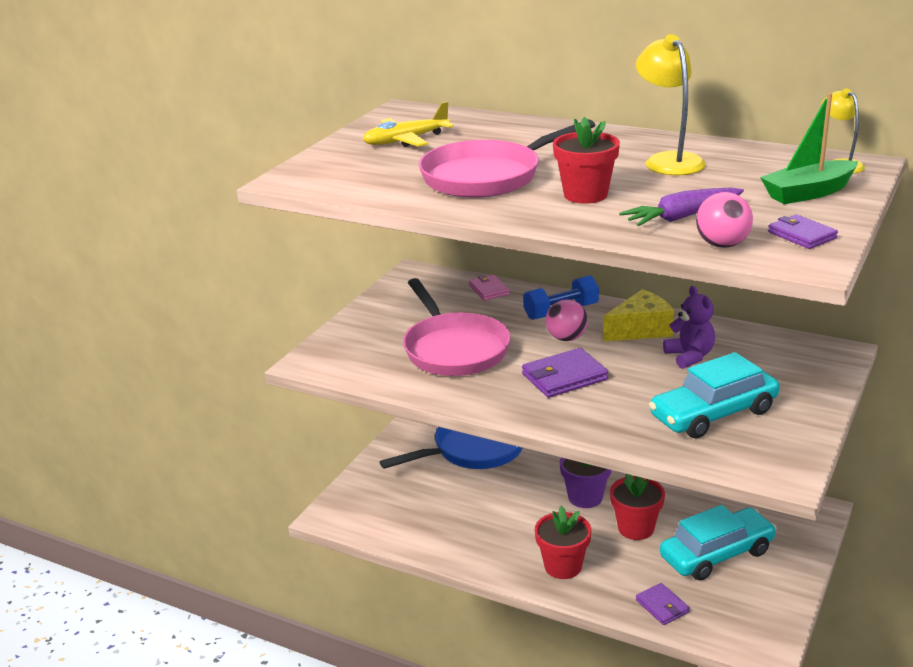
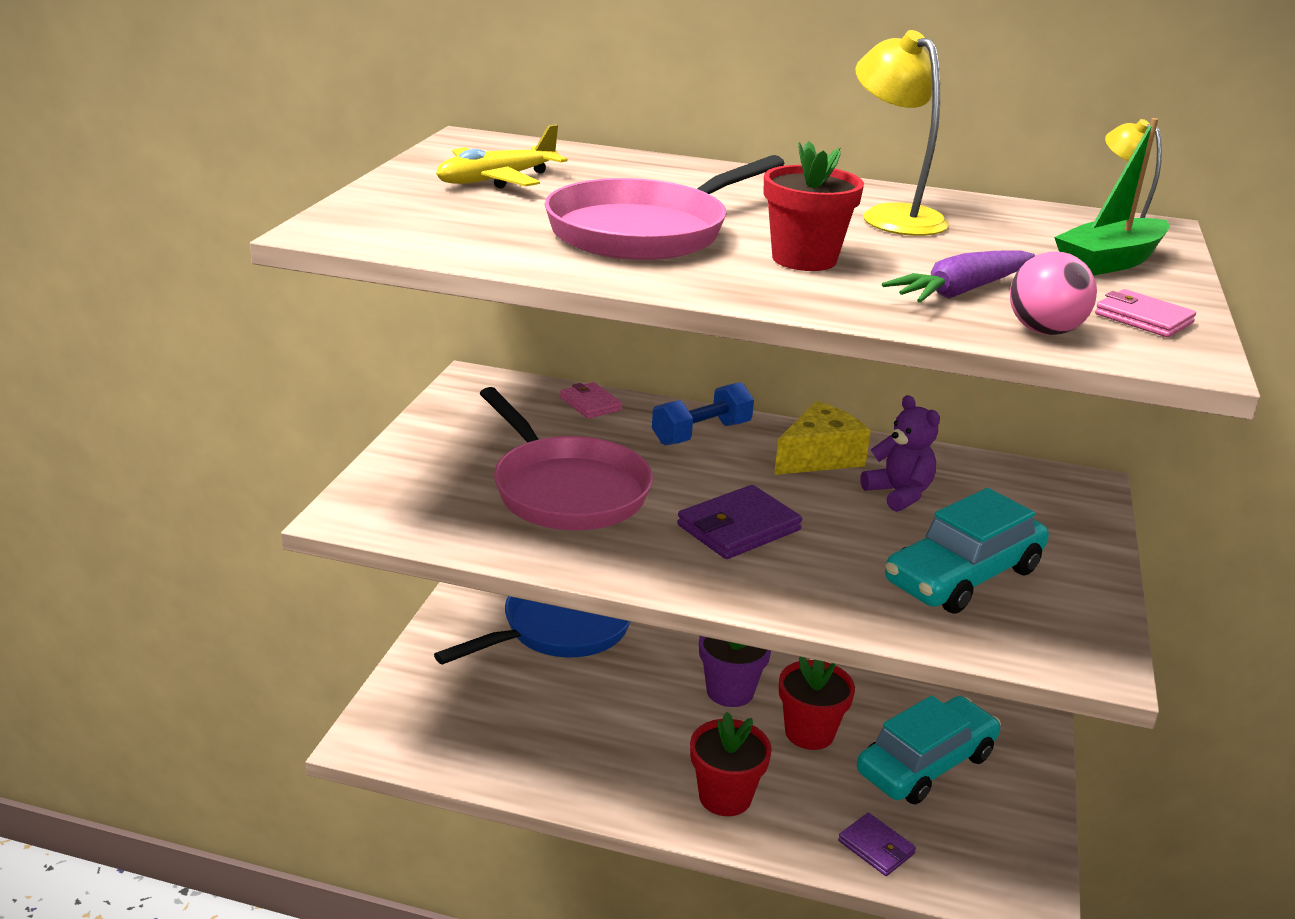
camera: 15 degrees left, 0 degrees up
(566, 338) = (722, 471): pink ball -> none
(802, 235) = (1143, 318): purple wallet -> pink wallet

